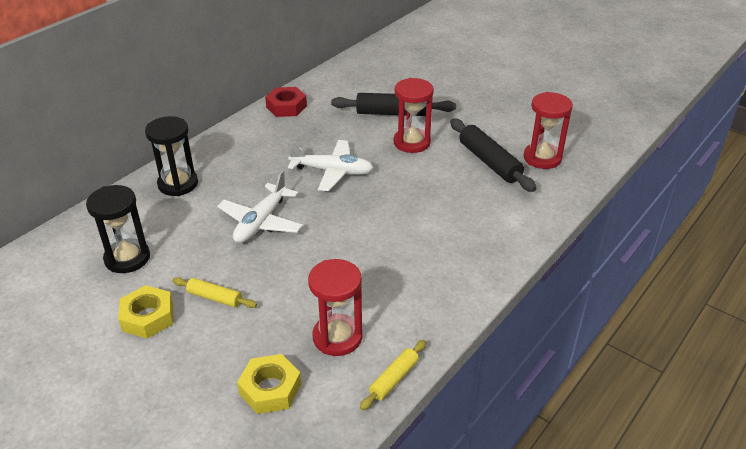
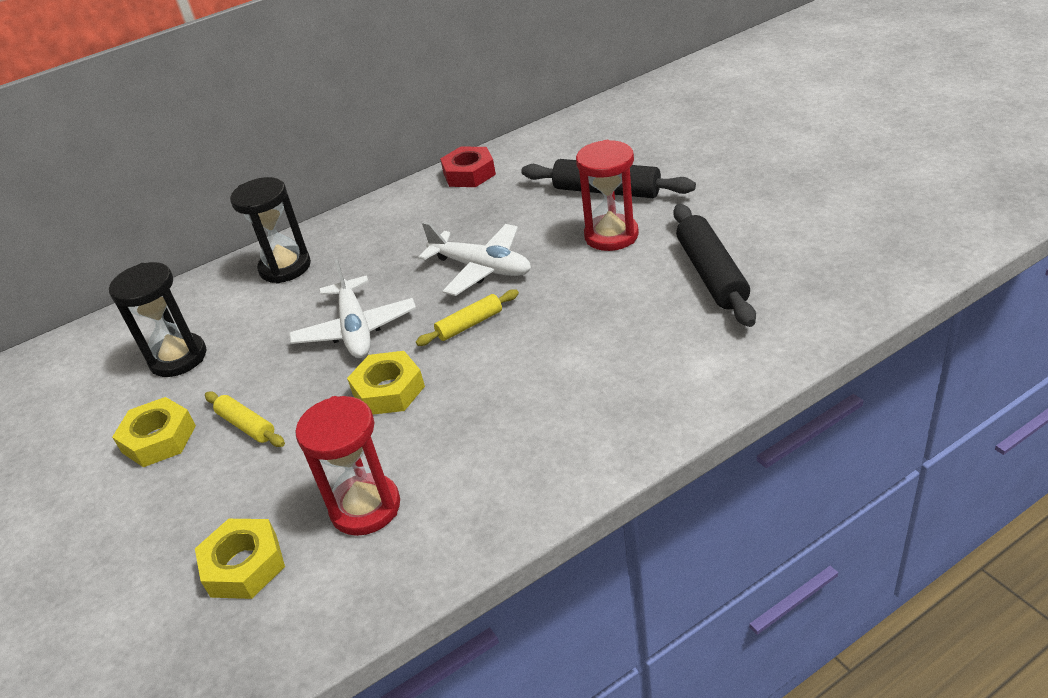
camera: 25 degrees right, 0 degrees up
(261, 222) = (355, 329): white plane -> white plane turned 60 degrees counterclockwise
(310, 260) = (388, 390): none -> yellow nut
(394, 379) = (407, 585): yellow rolling pin -> yellow rolling pin (469, 324)
(542, 158) = (798, 275): red hourglass -> none

